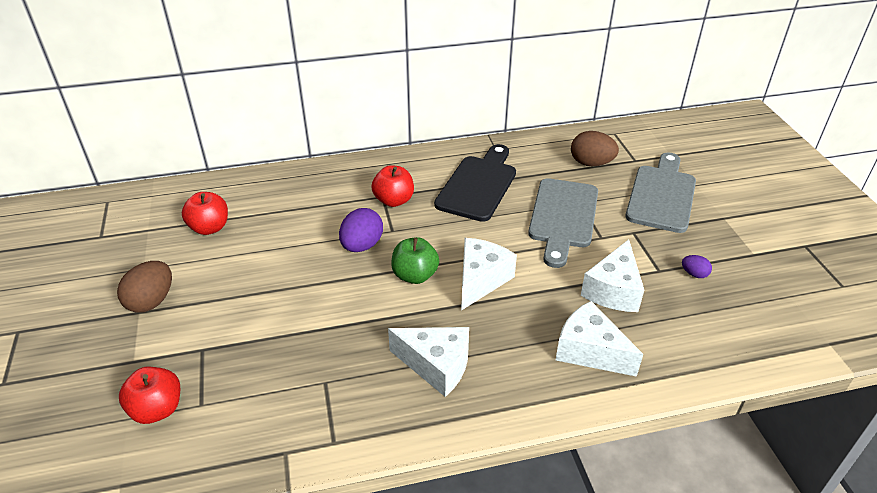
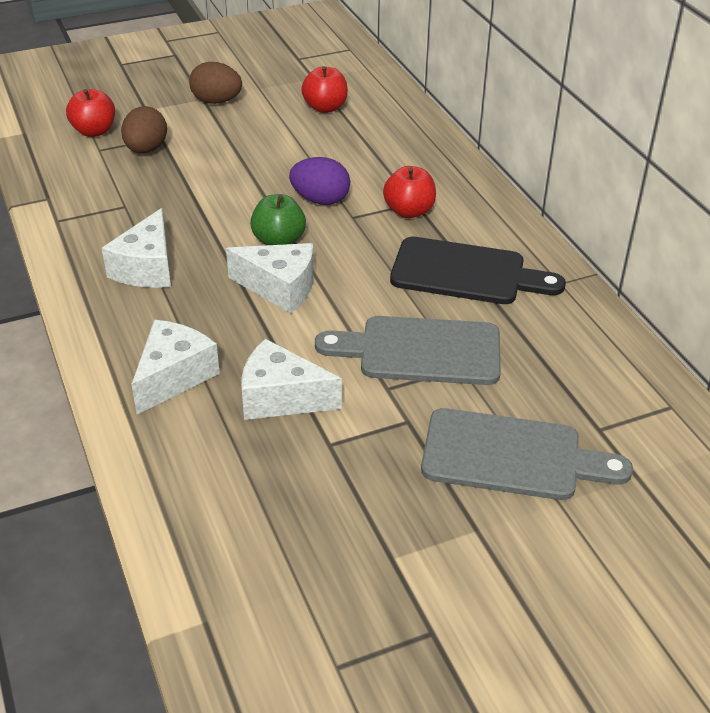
camera: 80 degrees right, 0 degrees up
(591, 163) = (566, 378): brown egg -> brown egg (146, 150)
(694, 274) = (329, 480): purple egg -> none

